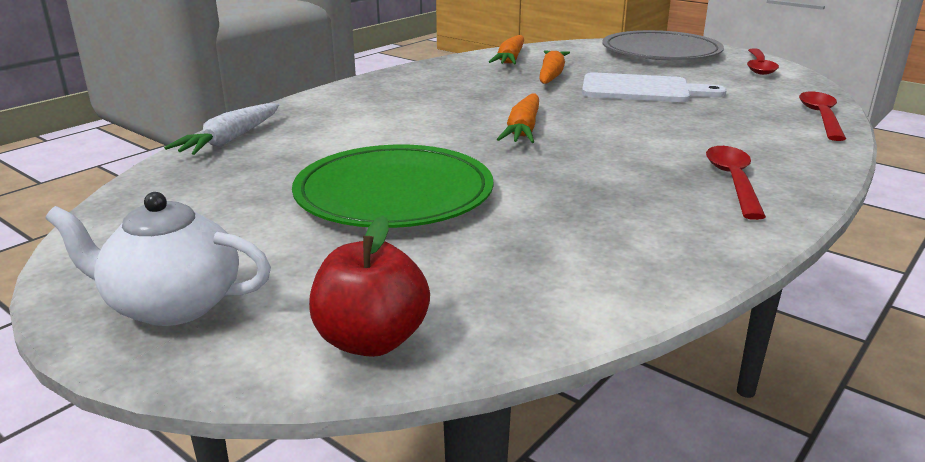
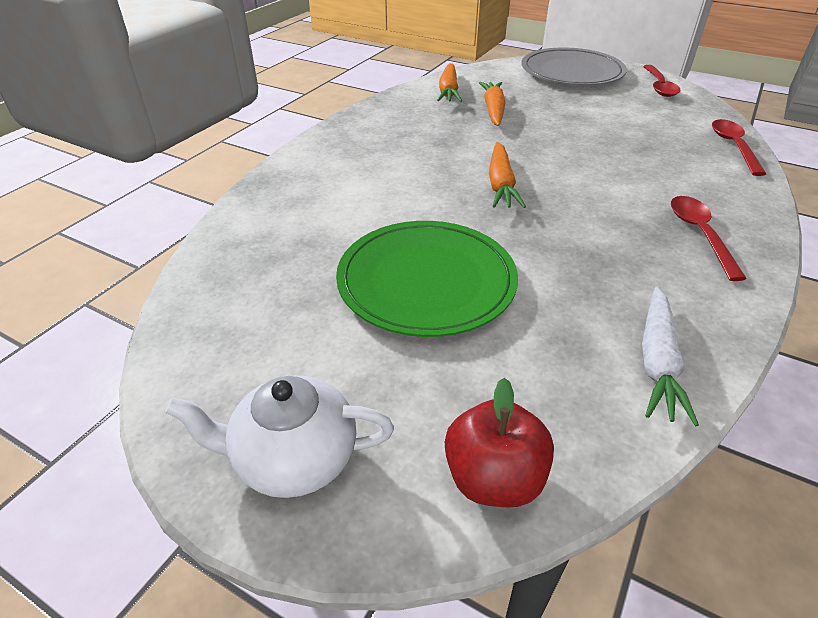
camera: 10 degrees left, 15 degrees up
(230, 140) = (242, 223): white carrot -> white carrot (657, 362)
(641, 89) = (577, 123): white cutting board -> none

